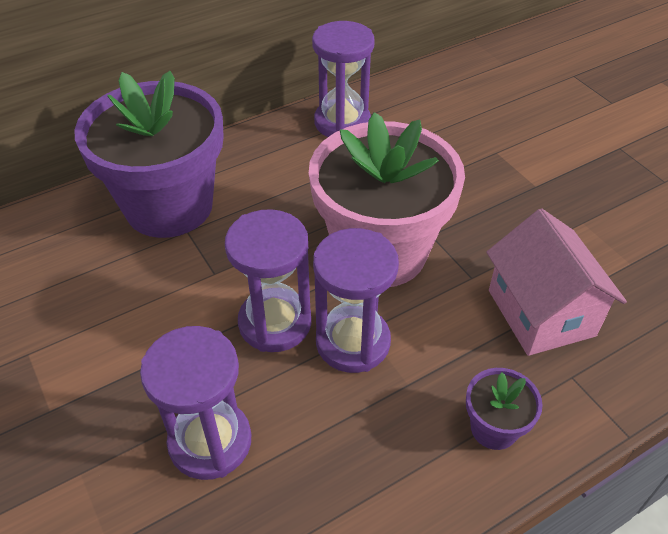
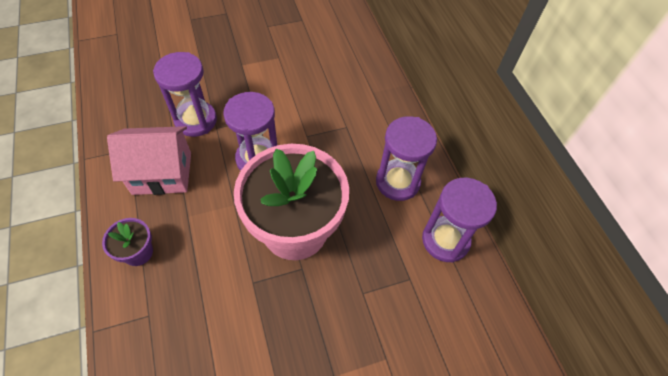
camera: 100 degrees right, 10 degrees up
(169, 206) = (371, 120): purple flower pot -> none
(353, 342) = (228, 195): purple hourglass -> purple hourglass (397, 182)
(541, 313) = (204, 318): pink house -> pink house (162, 173)

